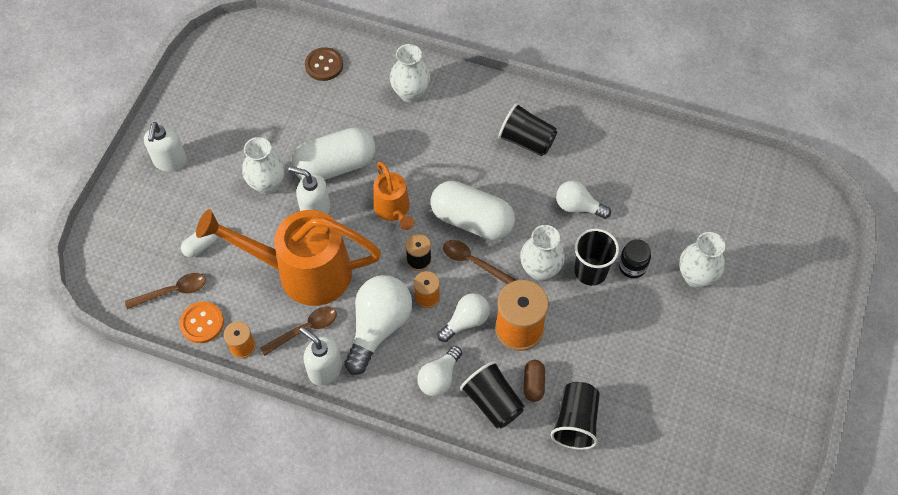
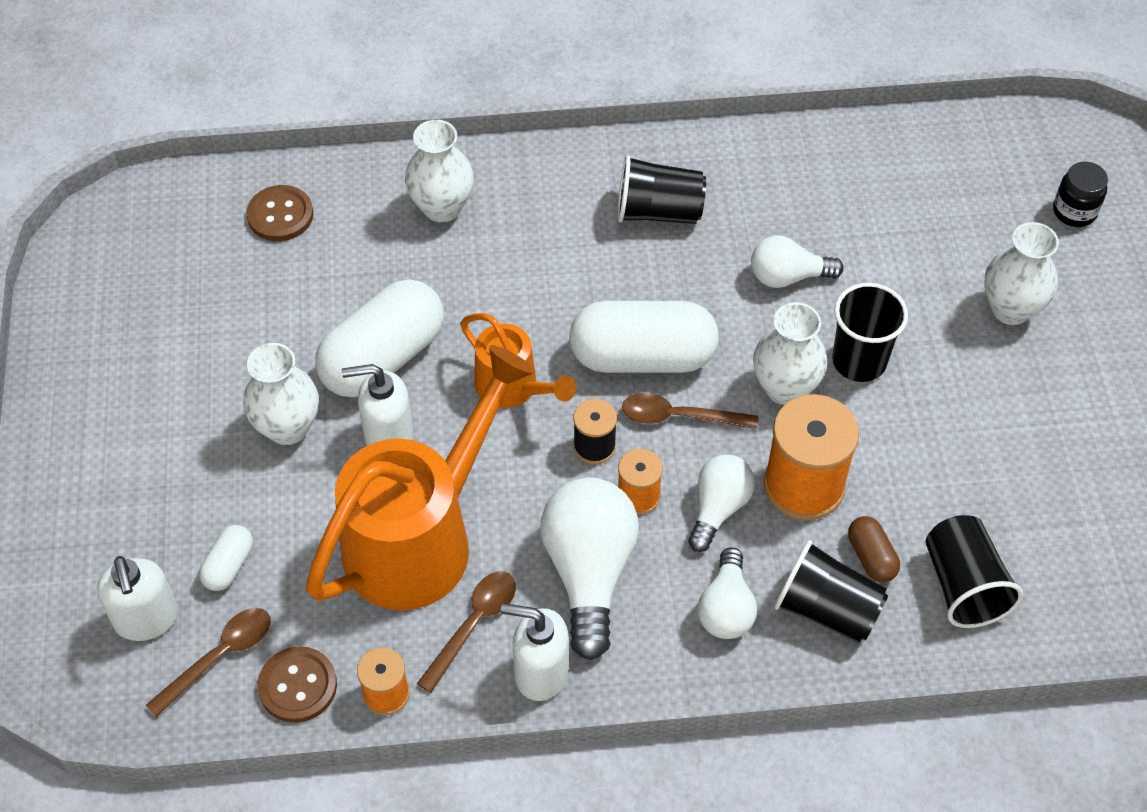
camera: 25 degrees left, 5 degrees down
(170, 161) = (103, 455): white soap dispenser -> white soap dispenser (147, 619)
(202, 323) = (298, 686): orange button -> brown button
(303, 271) = (421, 537): orange watering can -> orange watering can turned 150 degrees clockwise
(632, 266) = (914, 330): black jar -> black jar (1074, 211)

